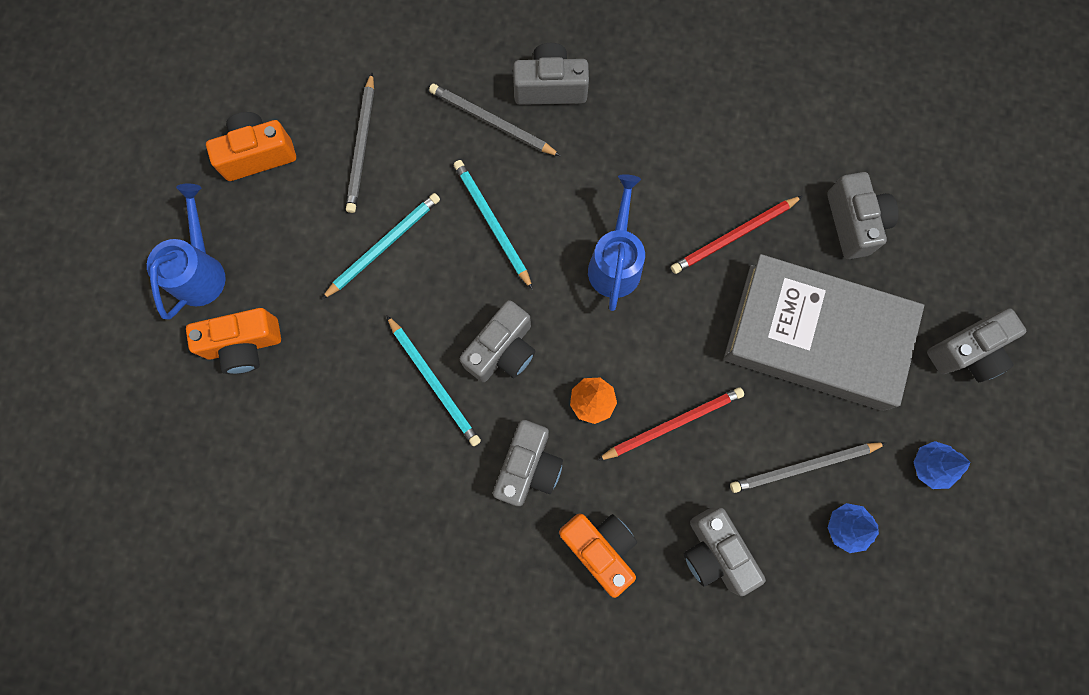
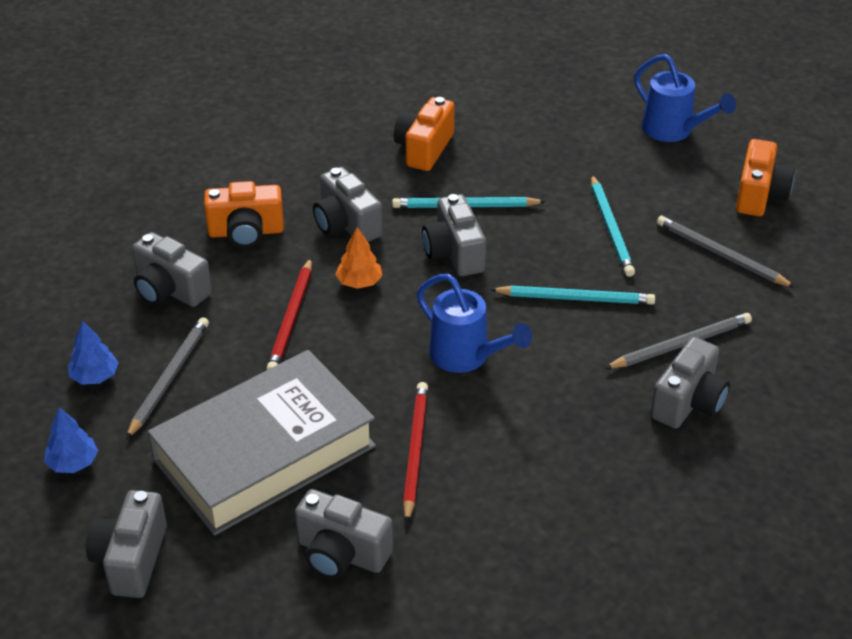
camera: 125 degrees right, 35 degrees down
(244, 345) = (590, 129): orange camera -> orange camera (424, 149)
(715, 552) = (170, 290): grey camera -> grey camera turned 150 degrees counterclockwise

